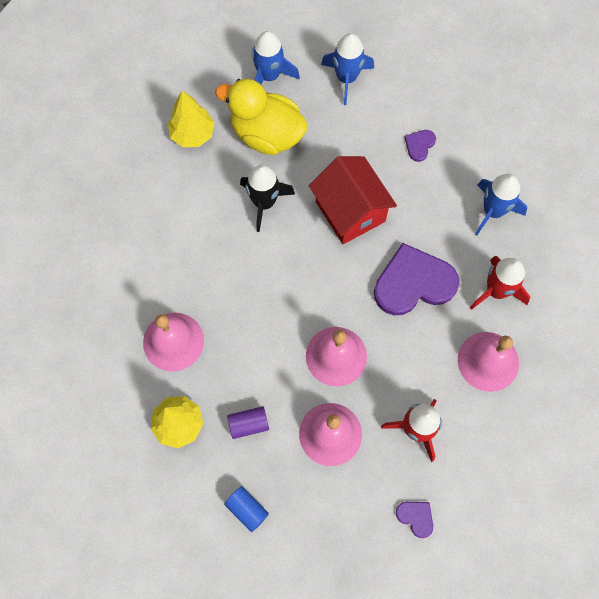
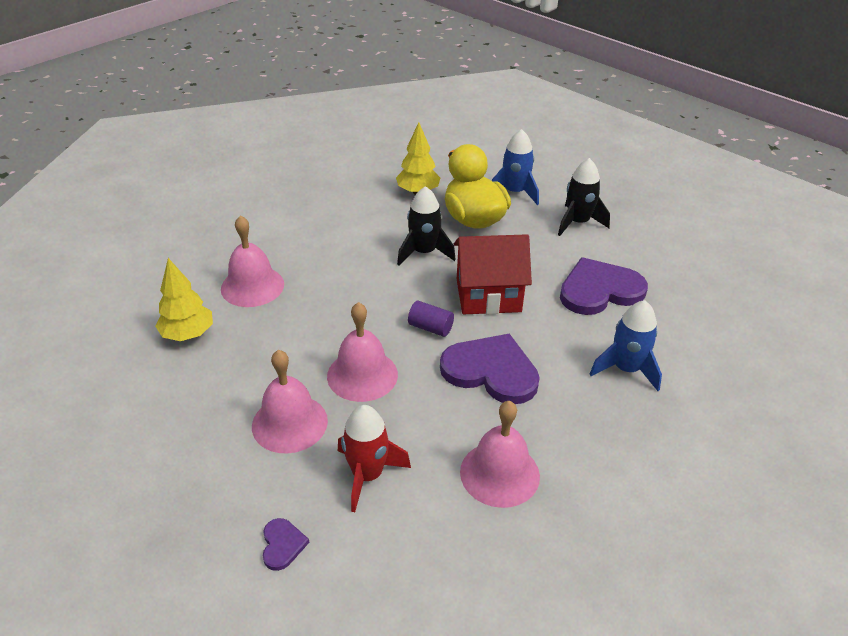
camera: 40 degrees right, 30 degrees down
(247, 509) = (157, 424): blue cylinder -> none
(248, 424) = (236, 370): purple cylinder -> purple cylinder (430, 328)
(346, 78) = (577, 222): blue rocket -> black rocket
(350, 211) = (488, 295): red house -> red house turned 75 degrees clockwise
(419, 145) = (599, 290): purple heart -> purple heart, size x2.25
(496, 290) = (568, 426): red rocket -> none

